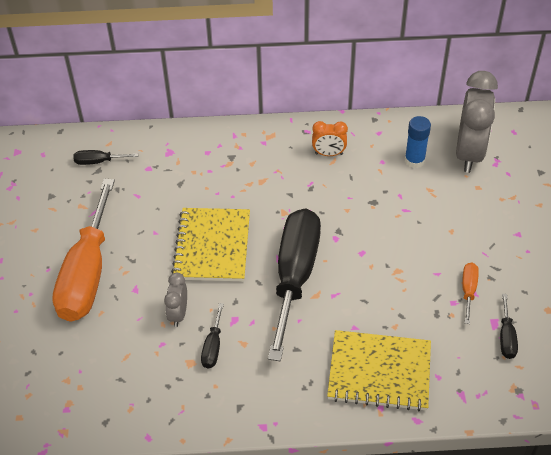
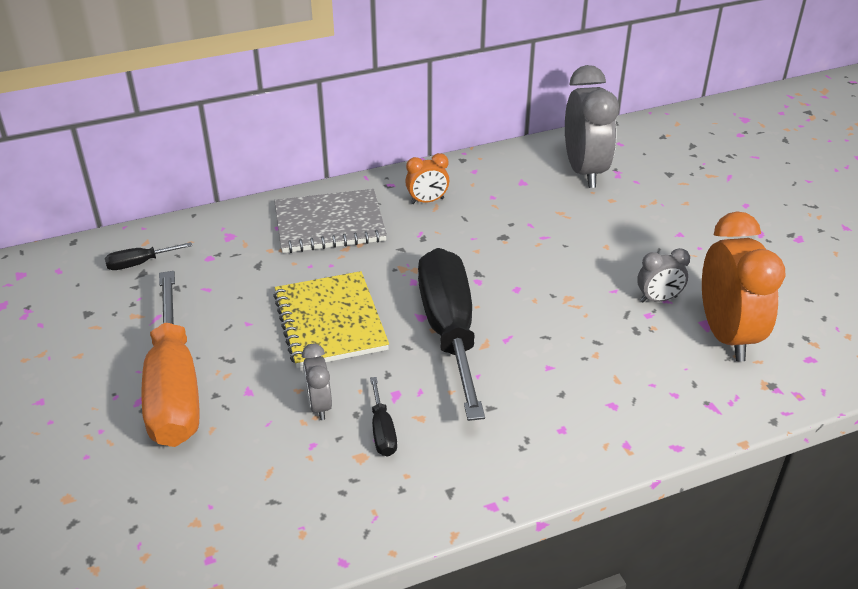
camera: 20 degrees left, 10 degrees down
(246, 158) = (329, 224): none -> grey notebook
(379, 372) = (604, 407): yellow notebook -> none
(414, 160) = (528, 189): blue glue stick -> none
(468, 290) = (658, 299): orange screwdriver -> grey clock
(506, 337) = (726, 335): black screwdriver -> orange clock

